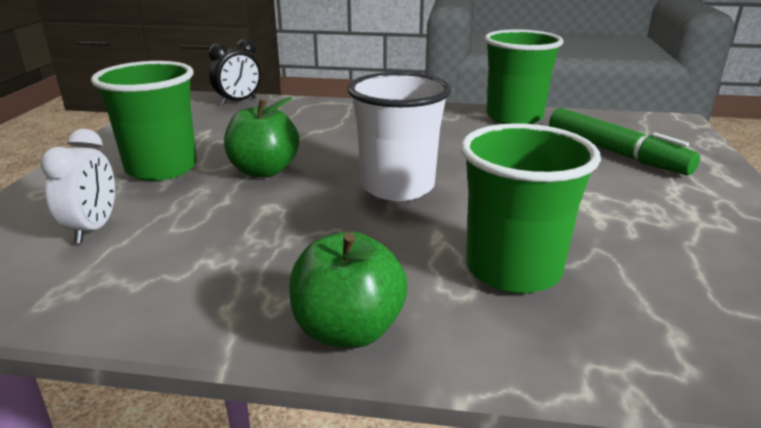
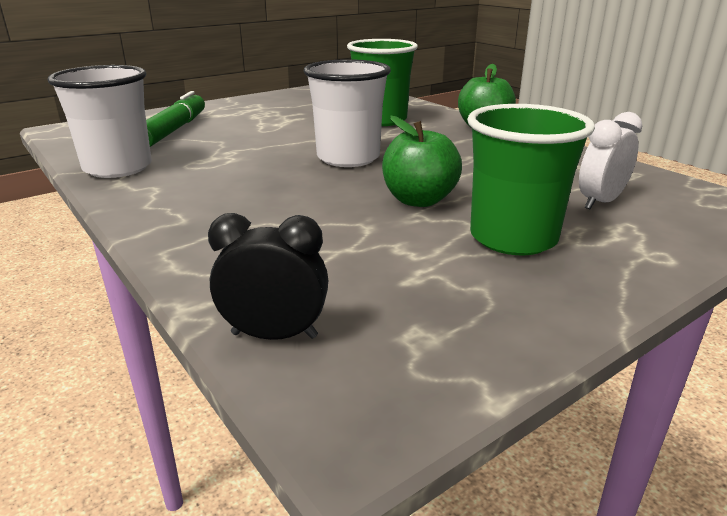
camera: 135 degrees left, 0 degrees up
(514, 117) = (118, 168): green cup -> white cup

